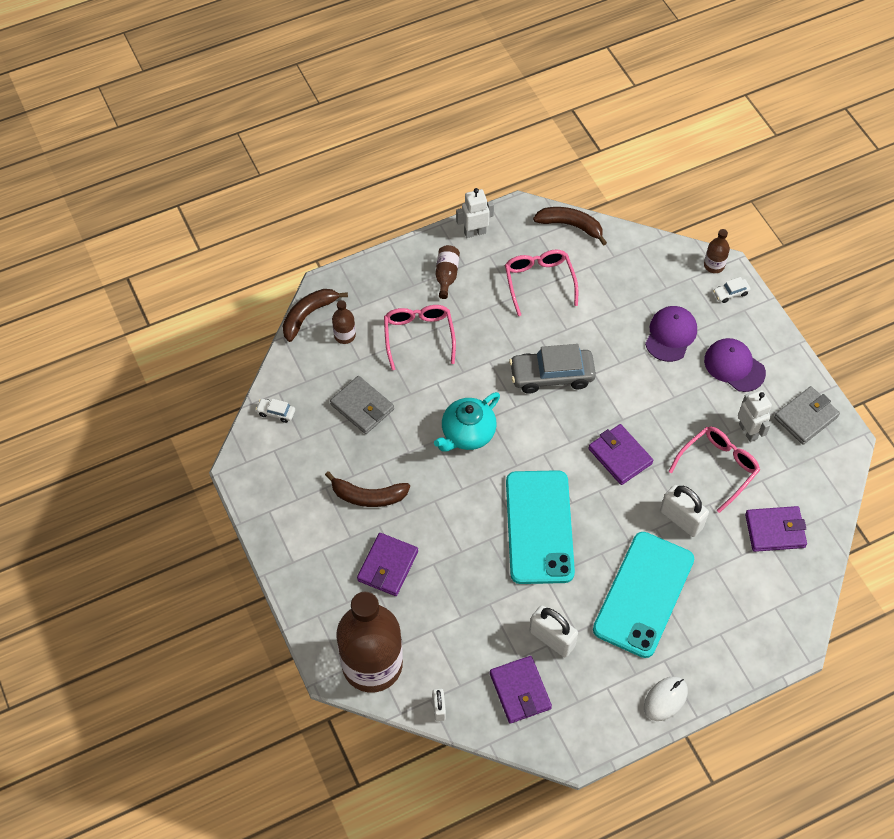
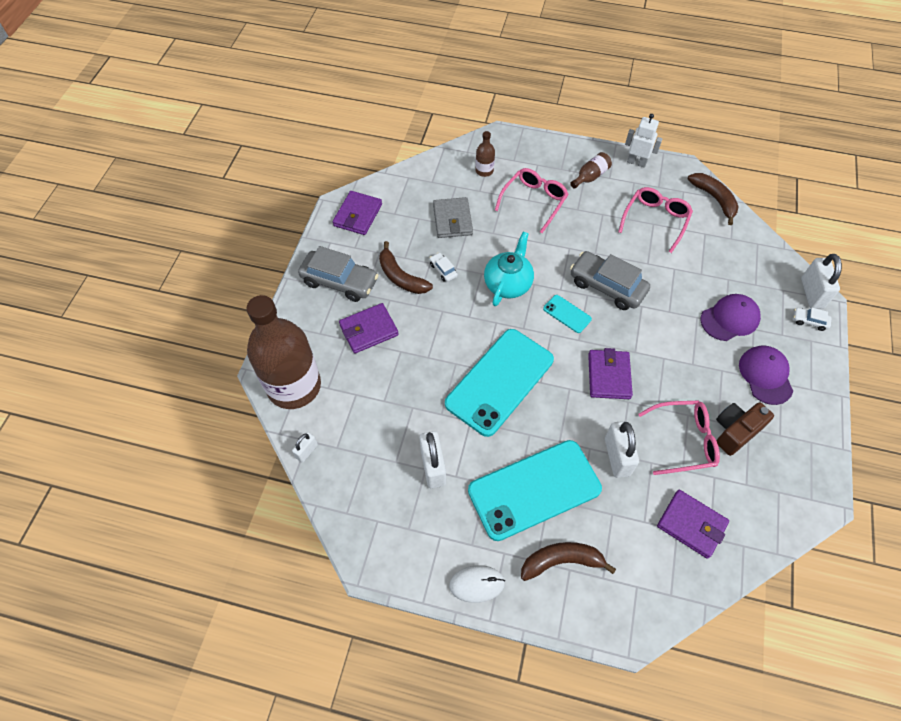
camera: 40 degrees right, 0 degrees up
(276, 412) = (394, 188): white car -> white car (443, 270)
(308, 315) = (472, 145): brown banana -> brown banana (561, 561)
(317, 541) = (340, 281): none -> grey car
(467, 433) = (508, 284): turquoise teapot -> turquoise teapot turned 120 degrees clockwise
(520, 691) = (374, 486): purple wallet -> purple wallet (358, 215)
(541, 425) = (567, 314): none -> turquoise phone
(714, 265) = (811, 293): brown bottle -> white padlock
(748, 431) = (735, 431): white robot -> brown camera
(806, 417) = (798, 456): grey wallet -> none

